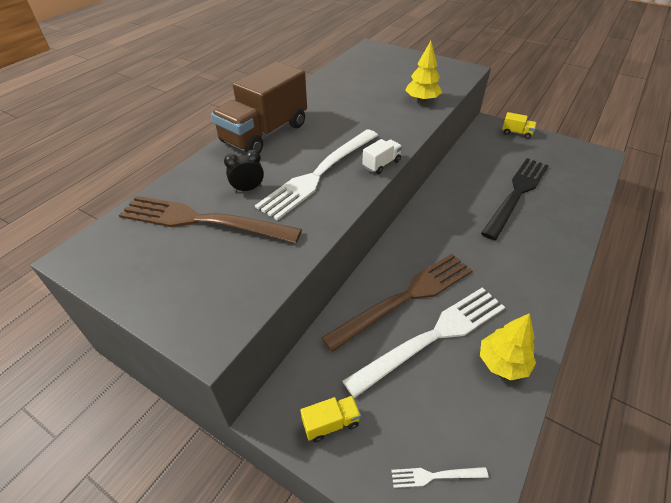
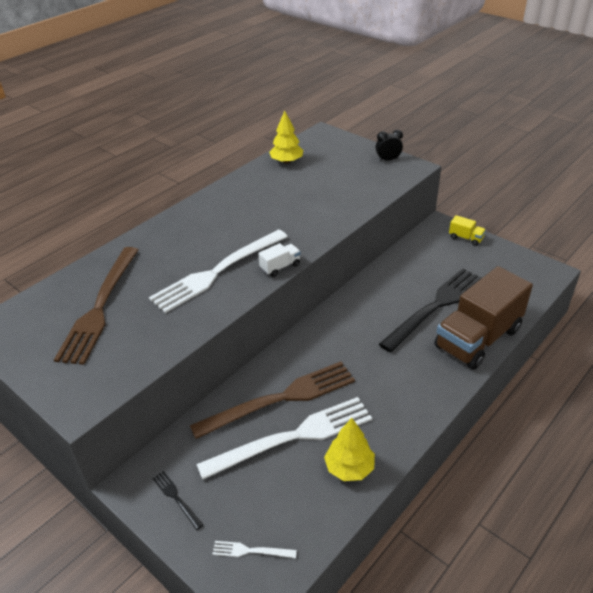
camera: 10 degrees right, 5 degrees down
(202, 220) = (100, 307): brown fork -> brown fork turned 105 degrees counterclockwise
(248, 189) = (148, 281): black clock -> black clock (388, 160)
(265, 133) = (180, 225): brown truck -> brown truck (478, 338)
(331, 423) = (176, 498): yellow truck -> black fork
(422, 100) = (349, 200): yellow tree -> yellow tree (286, 161)

